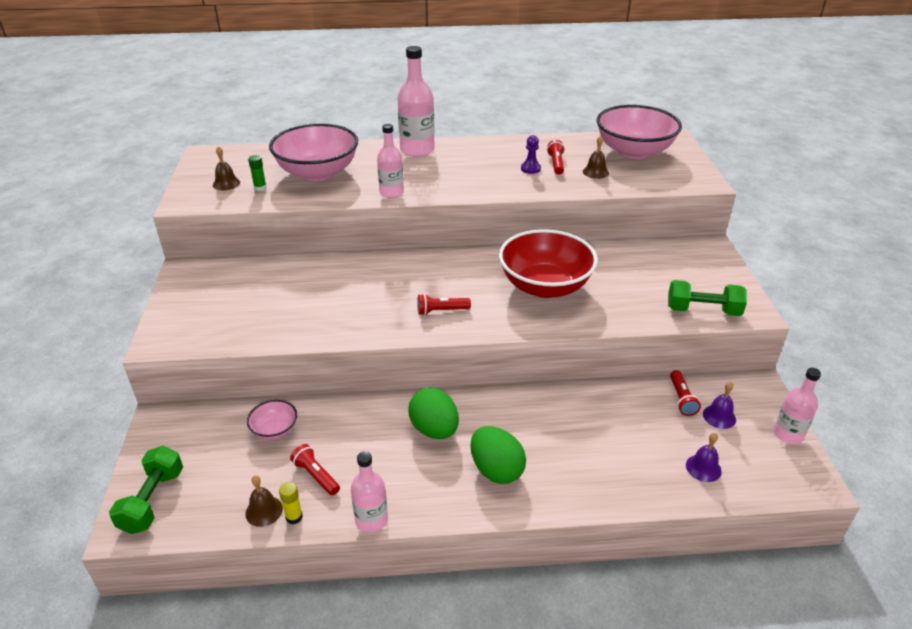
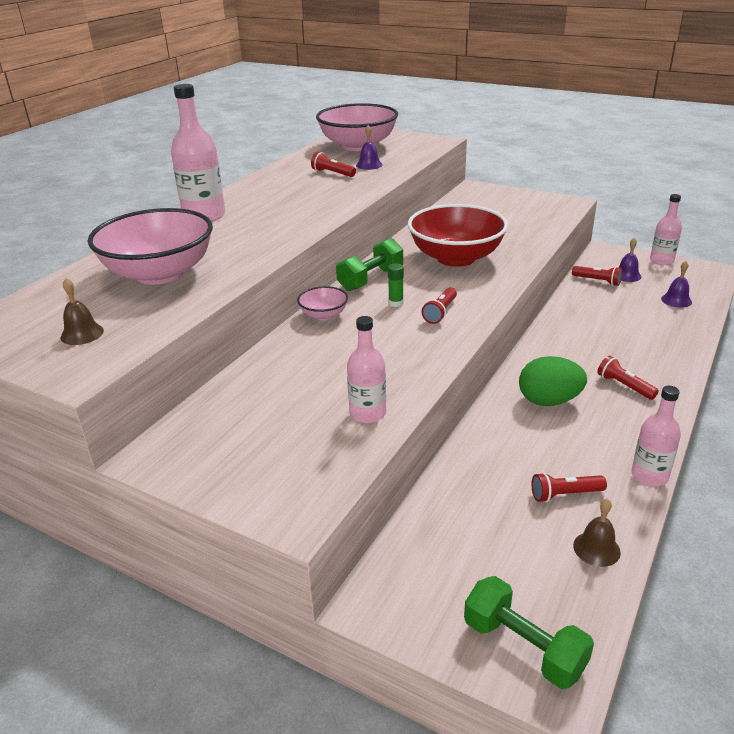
camera: 55 degrees left, 5 degrees down
(260, 188) = (134, 314): green glue stick -> green glue stick (396, 303)
(275, 430) = (471, 505): pink bowl -> pink bowl (324, 315)
(294, 517) = (618, 528): yellow glue stick -> none
(391, 193) = (270, 247): pink bottle -> pink bottle (367, 413)
(496, 470) = (624, 386): green egg -> red flashlight
(530, 169) = (324, 183): purple pawn -> none
(595, 172) = (369, 165): brown bell -> purple bell
(703, 310) = (551, 215): green dumbbell -> green dumbbell (370, 279)

